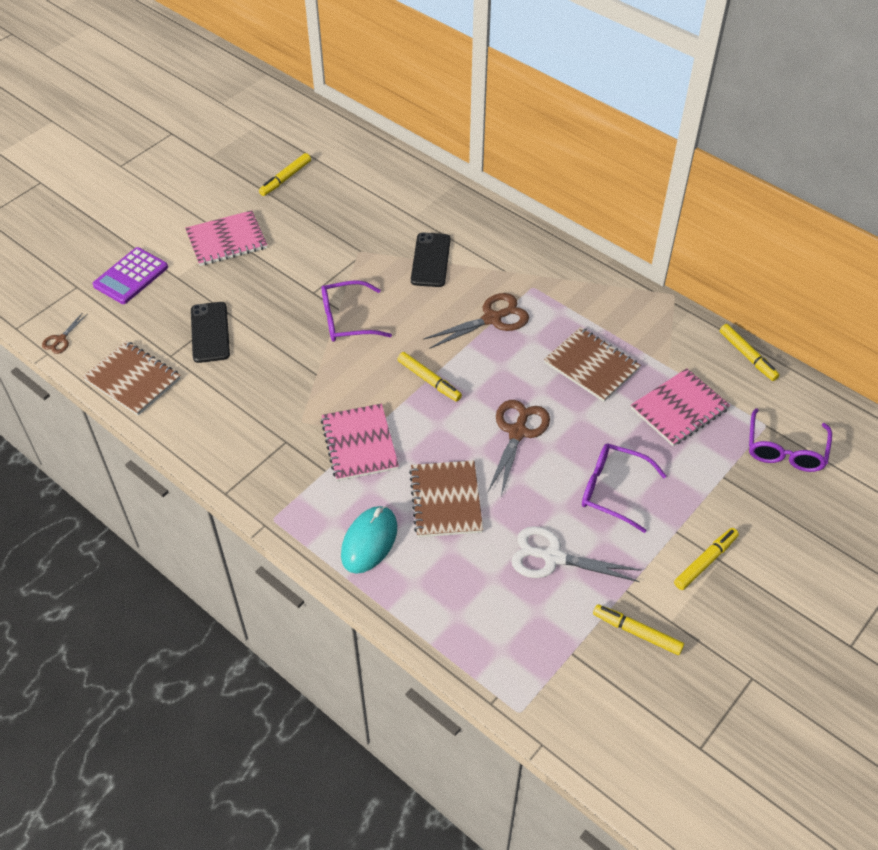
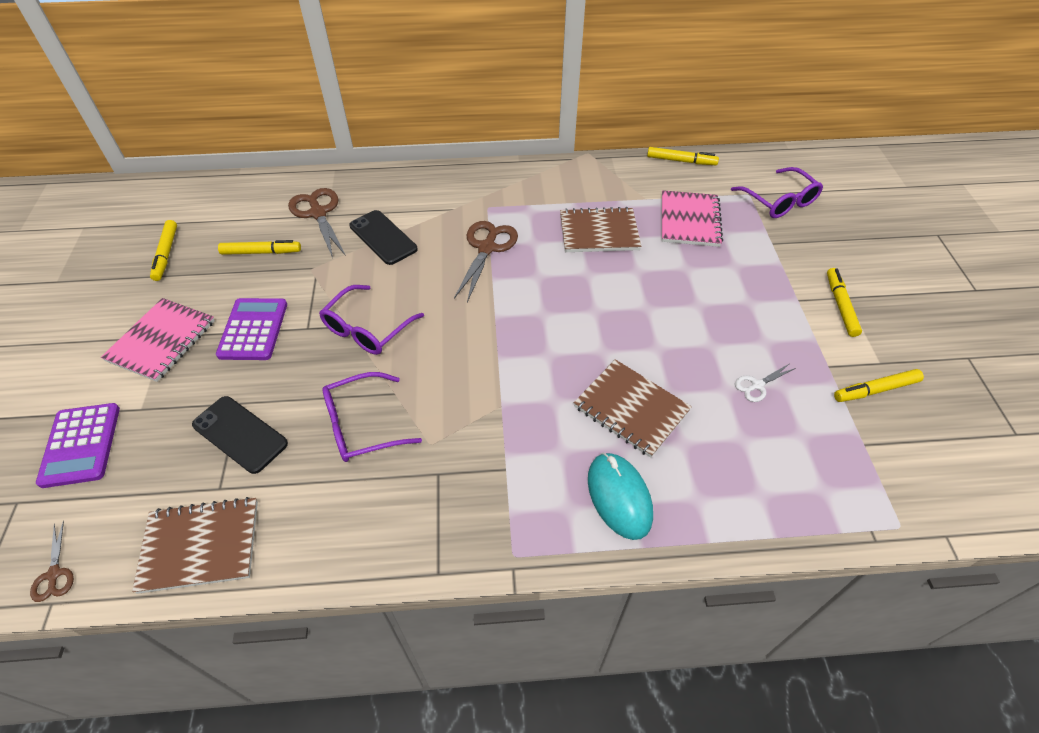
camera: 45 degrees left, 0 degrees up
(282, 270) = (253, 329): none -> purple calculator
(359, 444) = (505, 421): pink notebook -> none
(429, 380) = (497, 327): yellow marker -> yellow marker (261, 252)
(517, 432) = (612, 315): brown scissors -> brown scissors (318, 213)
(553, 557) = (757, 385): white scissors -> white scissors, size x0.52
(612, 490) = (726, 305): purple glasses -> purple glasses (361, 425)

